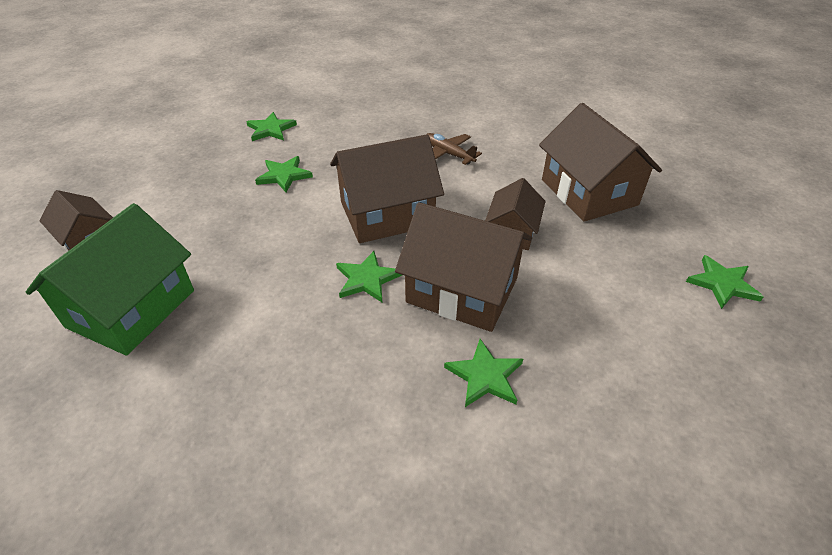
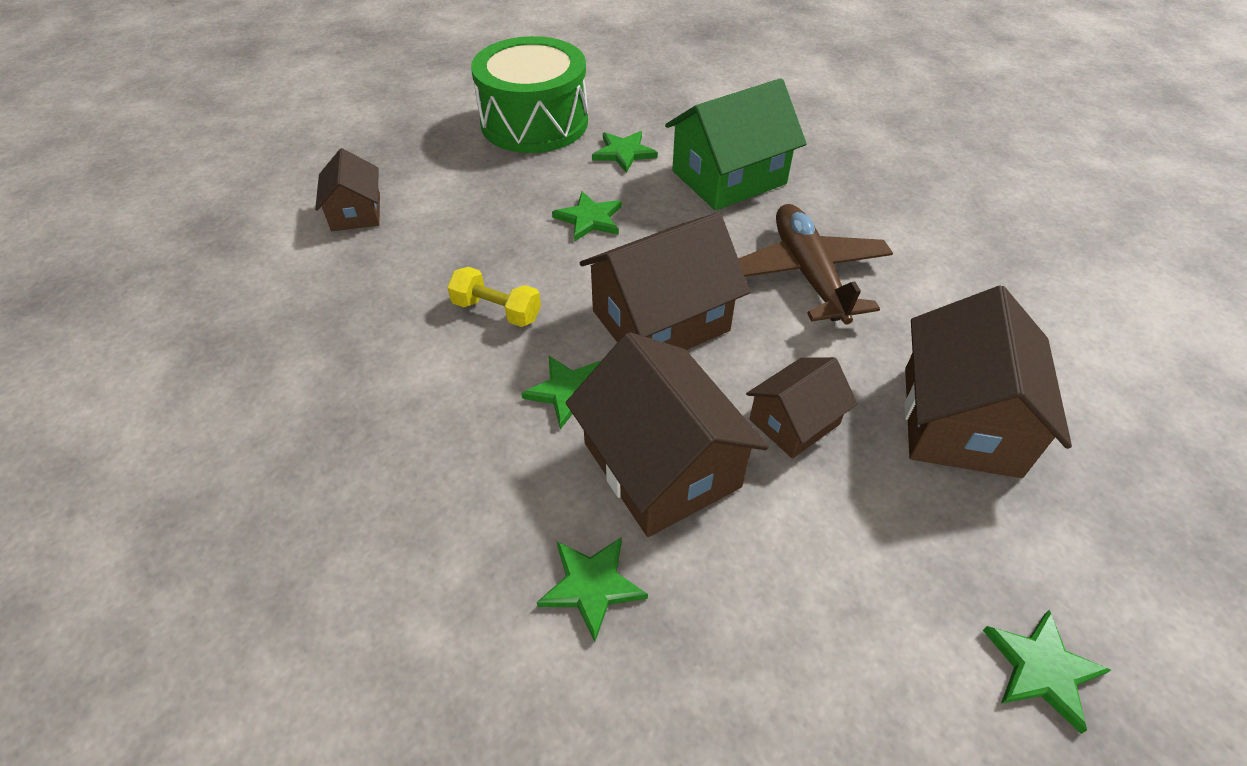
camera: 35 degrees right, 5 degrees up
(131, 308) = (334, 305): green house -> green house (729, 177)
(186, 132) = (534, 122): none -> green drum
(270, 255) = (496, 311): none -> yellow dumbbell
(387, 214) = (660, 321): brown house -> brown house turned 45 degrees counterclockwise
(448, 154) = (808, 274): brown plane -> brown plane, size x1.77

